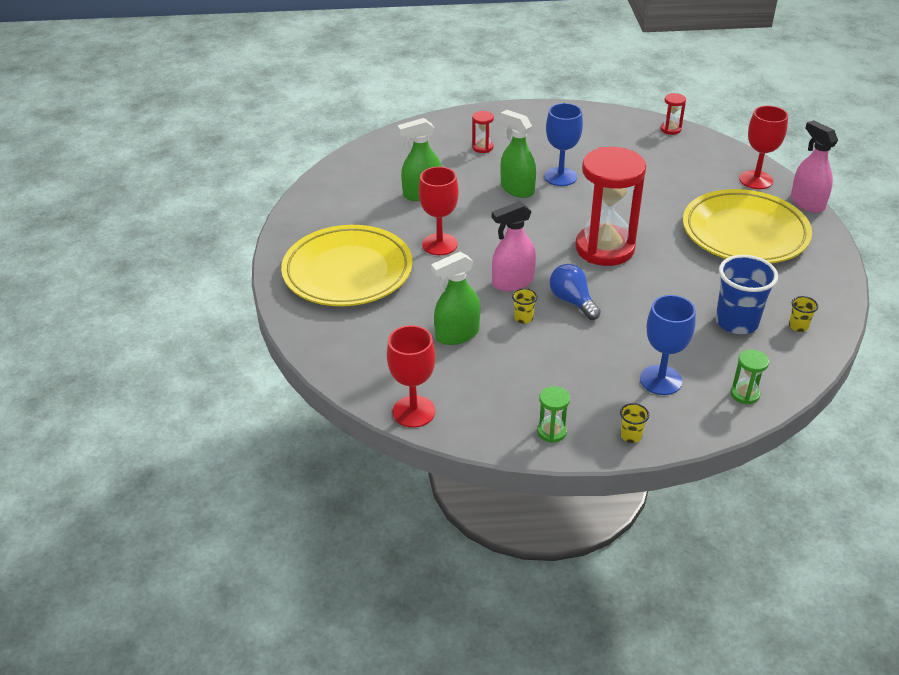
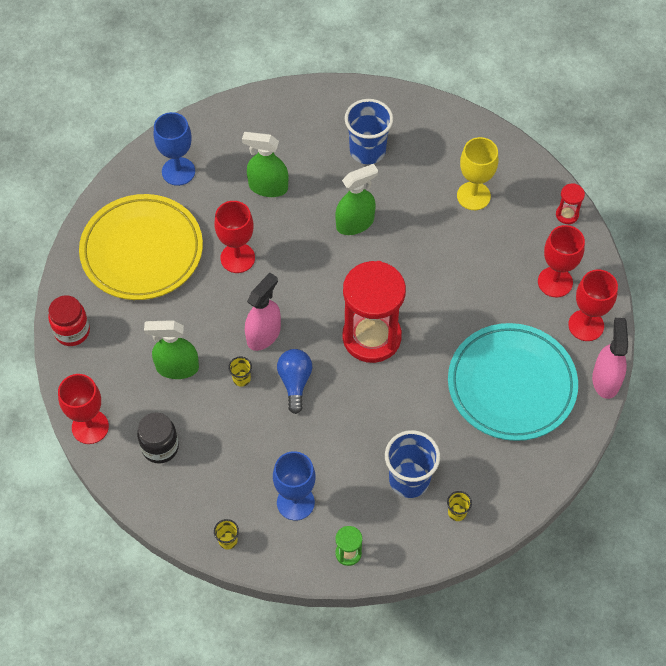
camera: 30 degrees right, 20 degrees up
(330, 350) = (72, 331): none -> red jar
(482, 147) = (367, 151): red hourglass -> blue cup
(497, 396) = (160, 447): none -> black jar
(512, 282) = (263, 334): pink spray bottle -> pink spray bottle turned 120 degrees clockwise
(517, 189) = (355, 223): green spray bottle -> green spray bottle turned 75 degrees clockwise
(551, 432) = (173, 503): green hourglass -> none
(560, 177) = (407, 227): blue goblet -> blue goblet (178, 171)
(591, 143) = (473, 196): none -> yellow goblet
(705, 166) = (555, 282): none -> red goblet
(744, 233) = (511, 385): yellow plate -> turquoise plate

